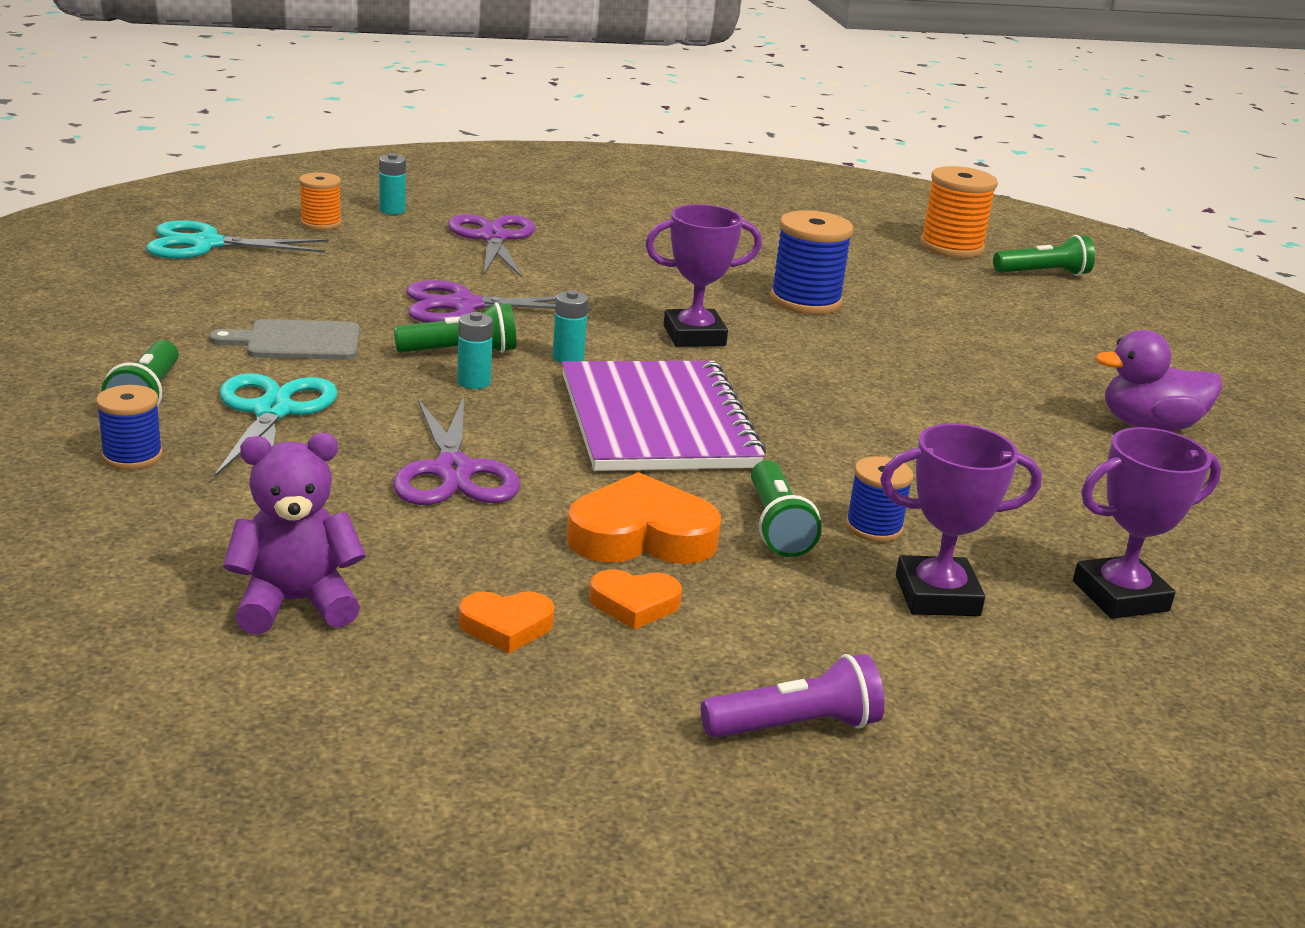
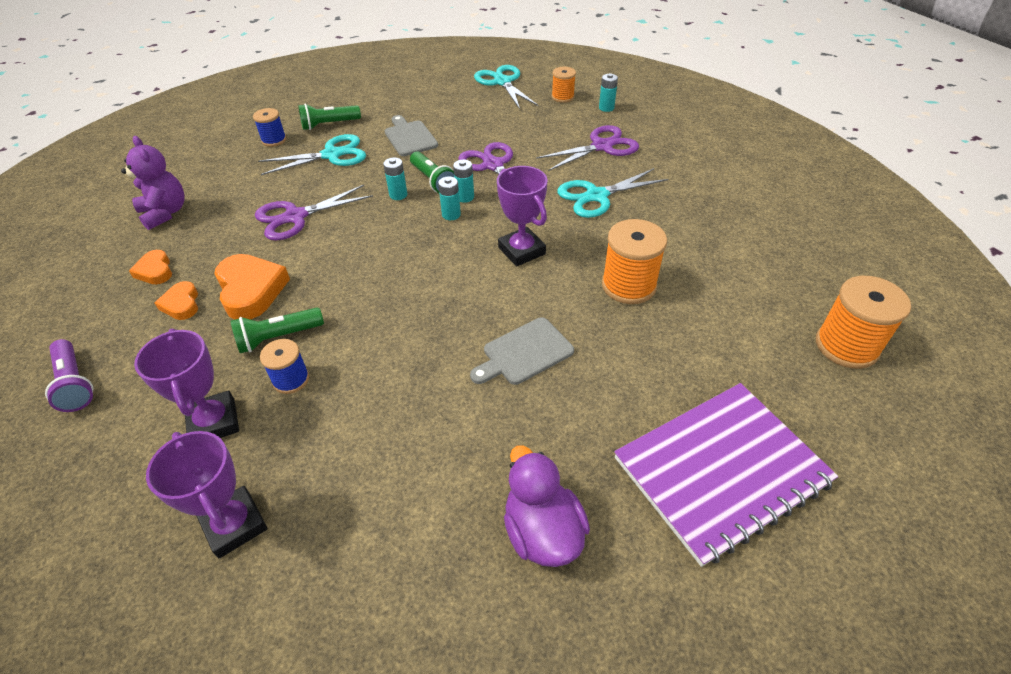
camera: 75 degrees right, 20 degrees up
(531, 340) = (465, 197): none -> turquoise battery
(611, 270) = (596, 196): none -> turquoise scissors
(658, 421) = (388, 265): purple notebook -> purple notebook (721, 471)
(805, 301) = (628, 285): blue spool -> orange spool
(892, 378) = (524, 353): none -> grey cutting board
(1043, 273) = (854, 420): green flashlight -> none

